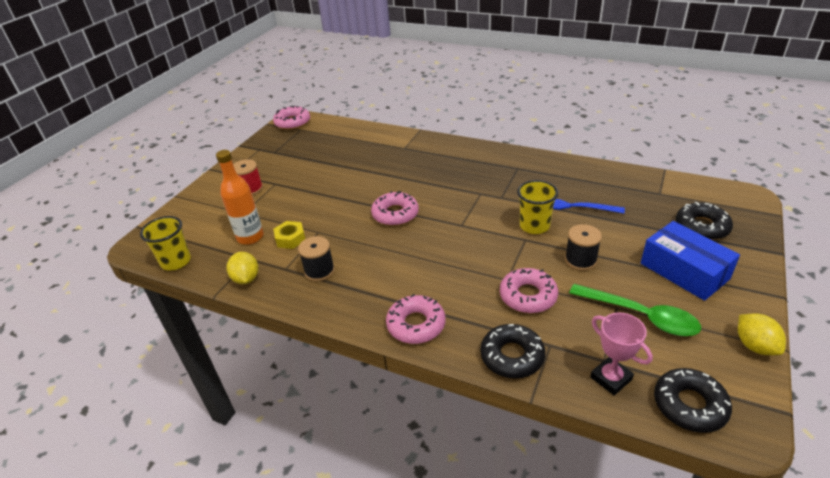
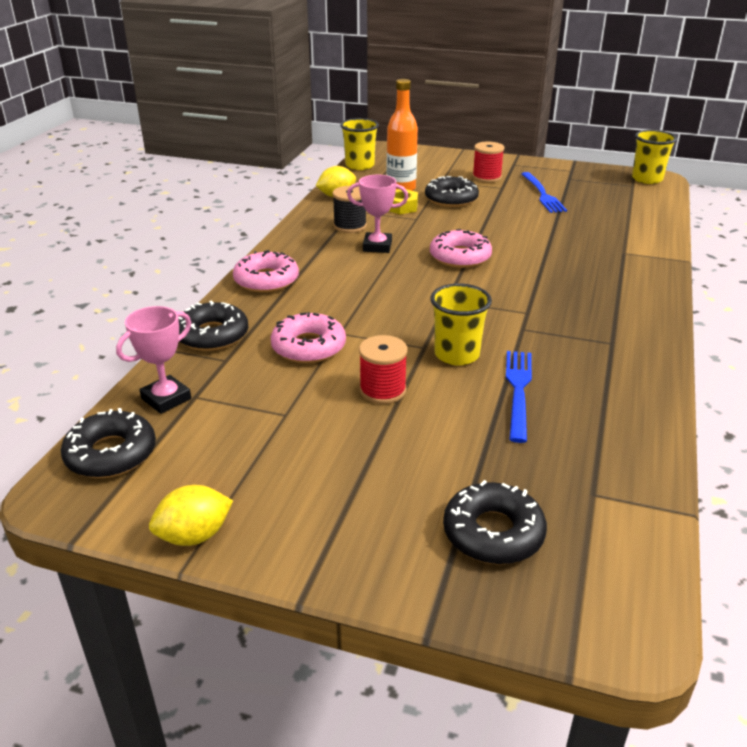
camera: 80 degrees right, 5 degrees down
(286, 210) = (451, 199): none -> black donut
(292, 122) = (647, 179): pink donut -> yellow cup
(298, 167) = (542, 194): none -> blue fork
(366, 255) = (377, 246): none -> pink trophy
(580, 260) = (382, 390): black spool -> red spool
(640, 316) = (267, 433): green spoon -> none
(684, 271) = (364, 489): blue box -> none

